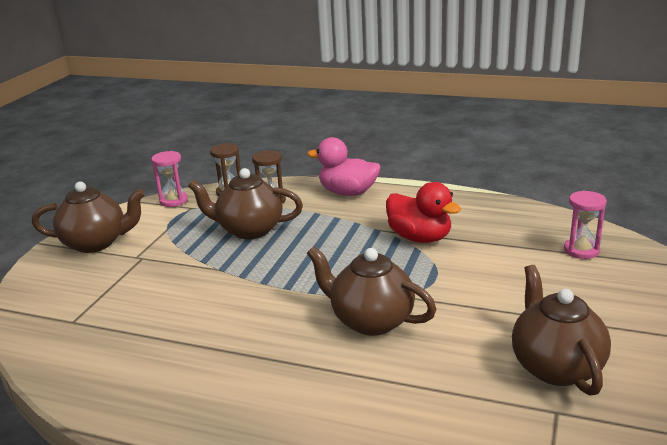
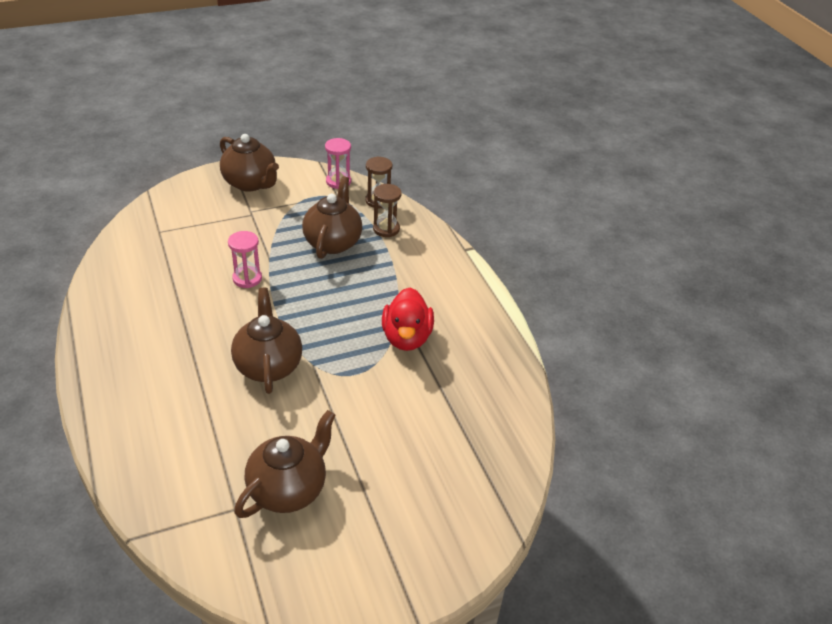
camera: 45 degrees right, 15 degrees up
(249, 230) = (333, 242): brown teapot -> brown teapot turned 45 degrees clockwise
(348, 192) = (441, 262): pink duck -> none
(581, 250) = (477, 445): pink hourglass -> pink hourglass (247, 278)

